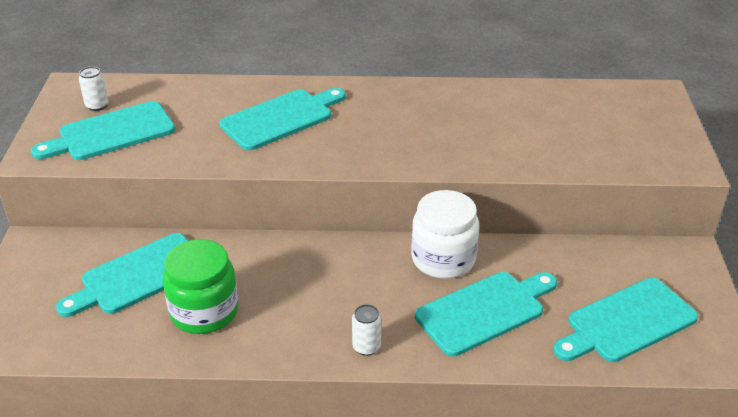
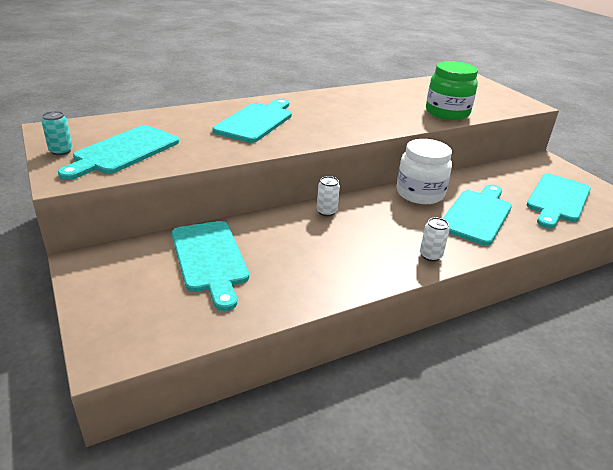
camera: 30 degrees left, 5 degrees down
(57, 119) = (61, 151): none -> turquoise can
(97, 106) = (91, 137): white can -> white can (326, 212)
(139, 276) = (210, 259): turquoise cutting board -> turquoise cutting board turned 45 degrees counterclockwise
(204, 311) = (290, 268): green jar -> green jar (447, 113)

